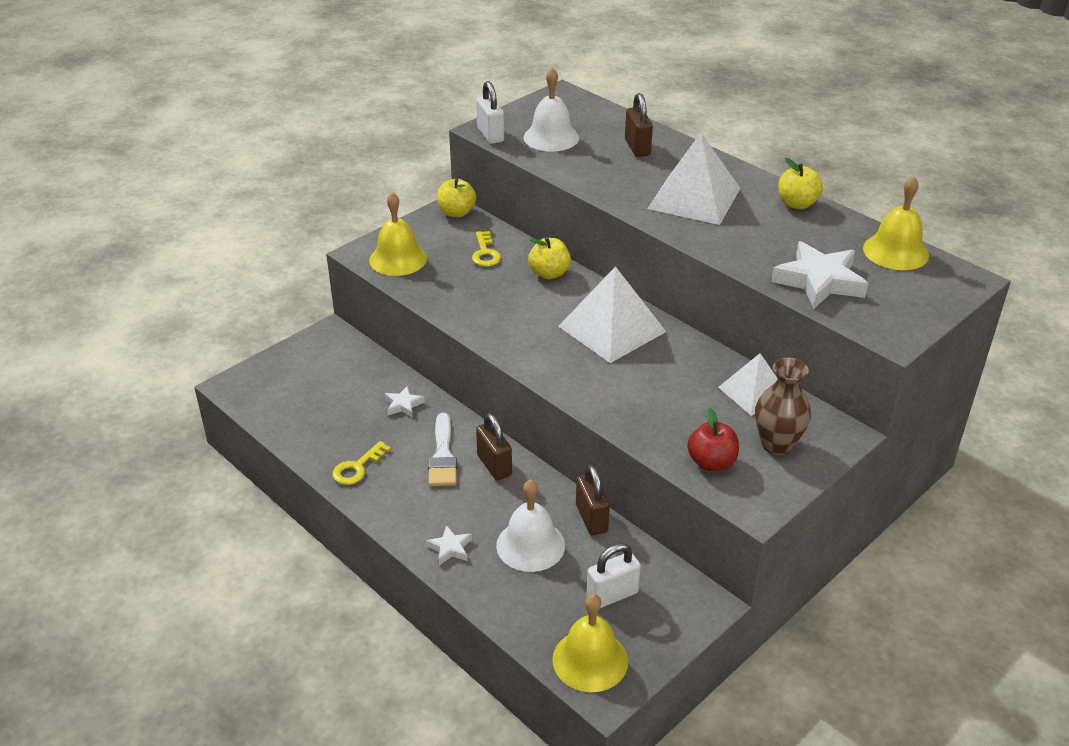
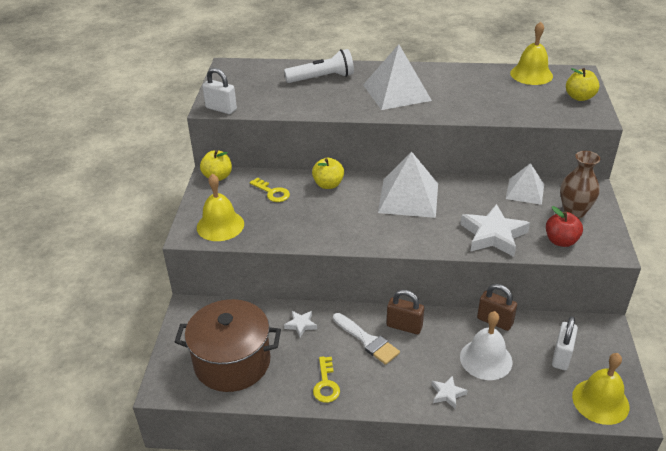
camera: 40 degrees left, 0 degrees up
(307, 399) = (232, 362): none -> brown pot
(551, 137) = (262, 94): white bell -> none
(637, 147) = (322, 78): brown padlock -> white flashlight
(797, 204) = (451, 72): yellow apple -> yellow apple (579, 97)
(819, 281) = (523, 106): white star -> white star (493, 235)

